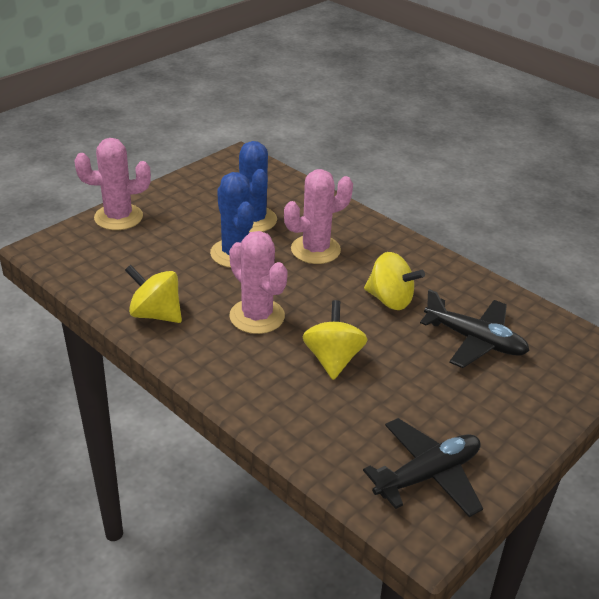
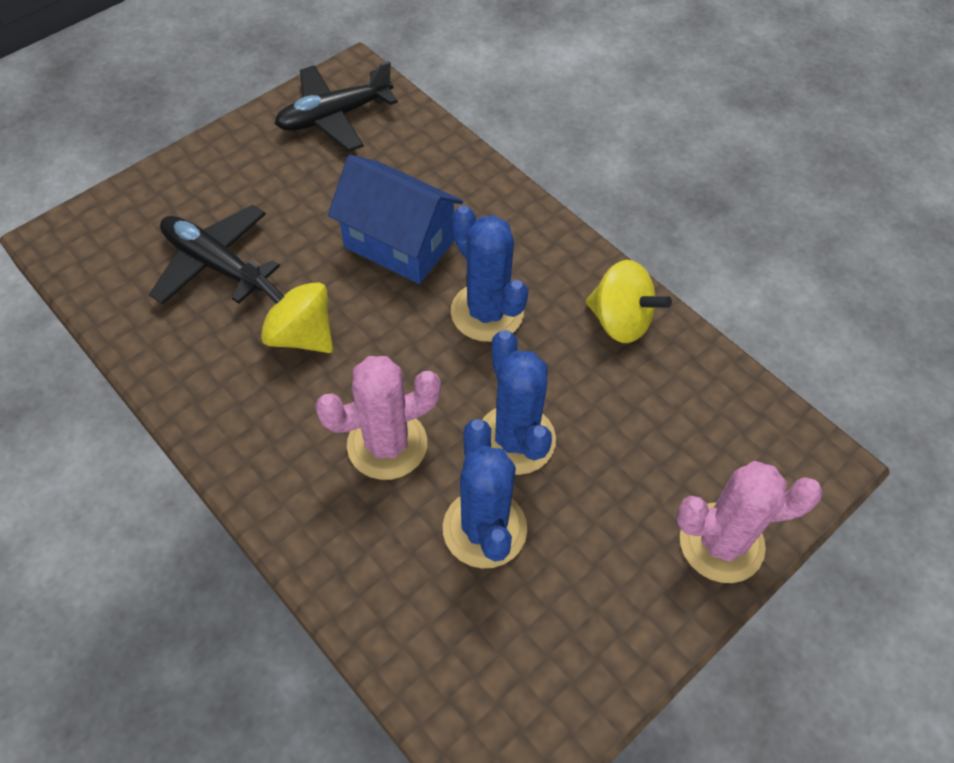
camera: 175 degrees left, 20 degrees up
(257, 316) = (487, 312): pink cactus -> blue cactus
(333, 359) = (399, 244): yellow spinning top -> blue house

